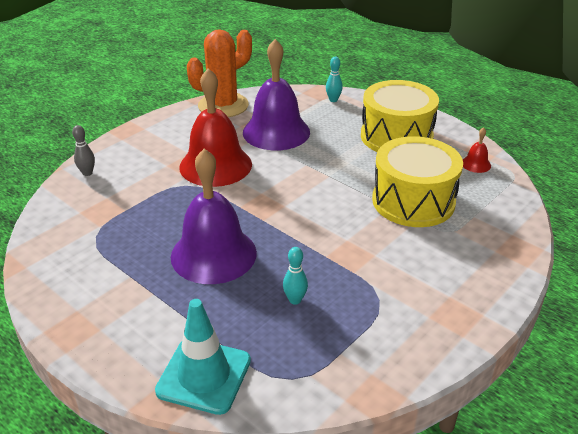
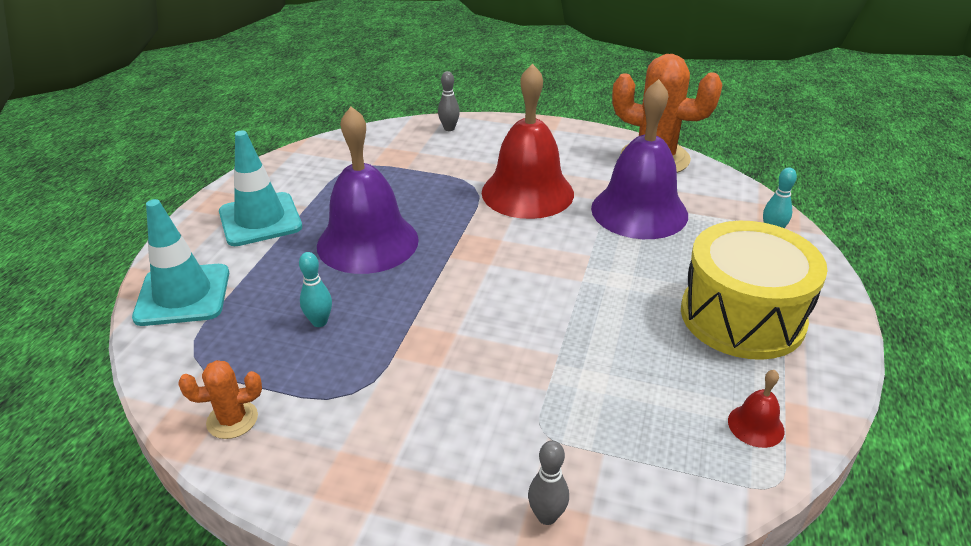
camera: 65 degrees right, 0 degrees up
(126, 308) = (260, 220): none -> turquoise traffic cone
(376, 365) = (232, 420): none -> orange cactus
(413, 201) = (588, 374): yellow drum -> none
(509, 248) = (547, 516): none -> grey bowling pin

